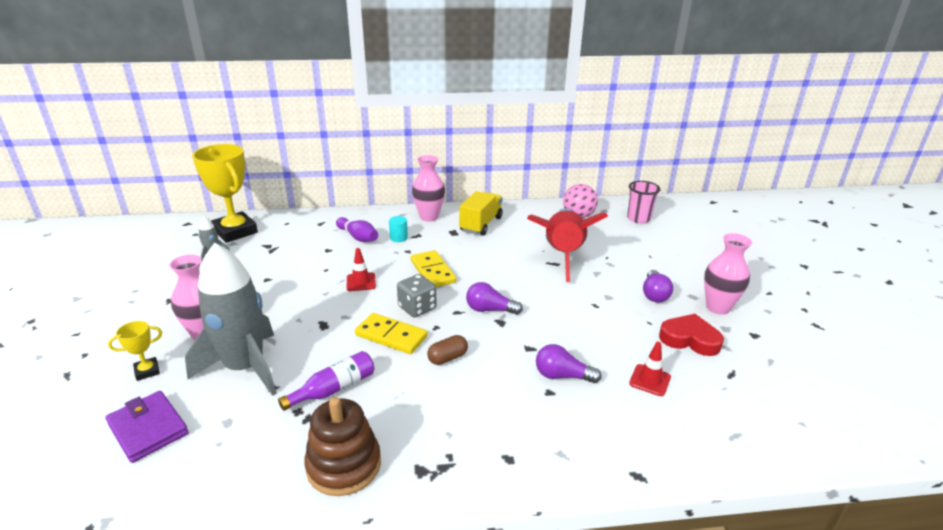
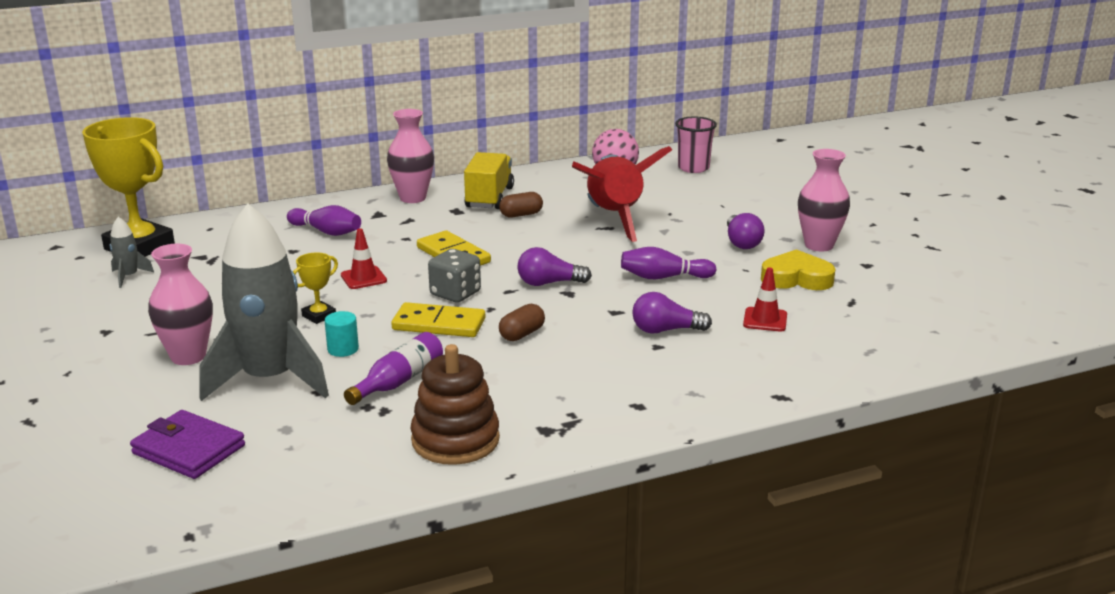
camera: 15 degrees left, 5 degrees down
(147, 371) = (139, 401): yellow trophy -> yellow trophy (319, 316)
(398, 238) = (384, 225): turquoise cylinder -> turquoise cylinder (343, 349)
(496, 242) = (521, 215): none -> brown capsule
(580, 319) = (664, 277): none -> purple bowling pin
(689, 339) = (796, 278): red heart -> yellow heart

